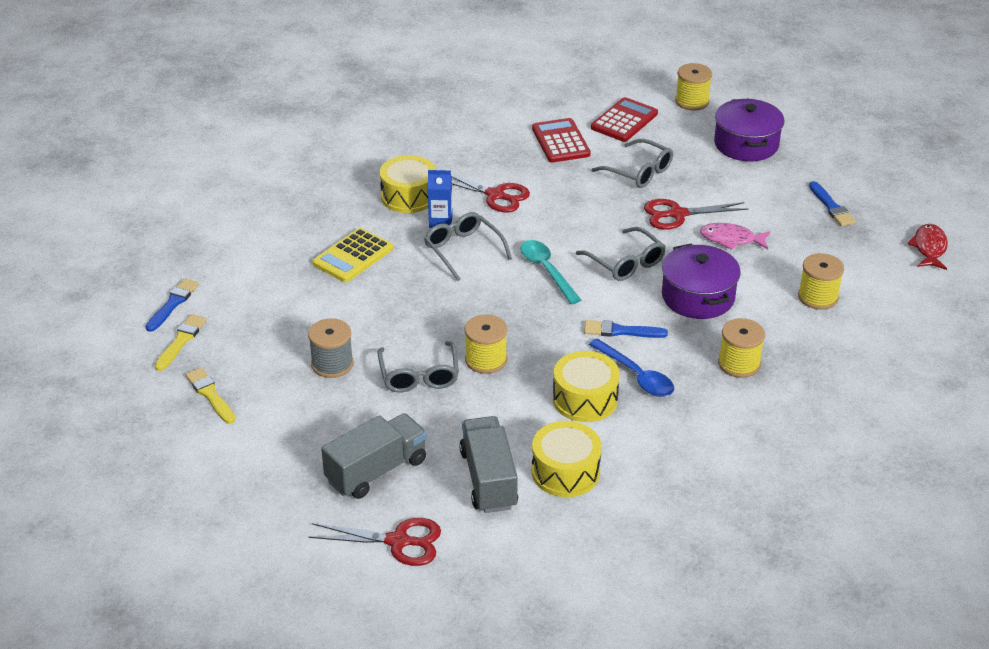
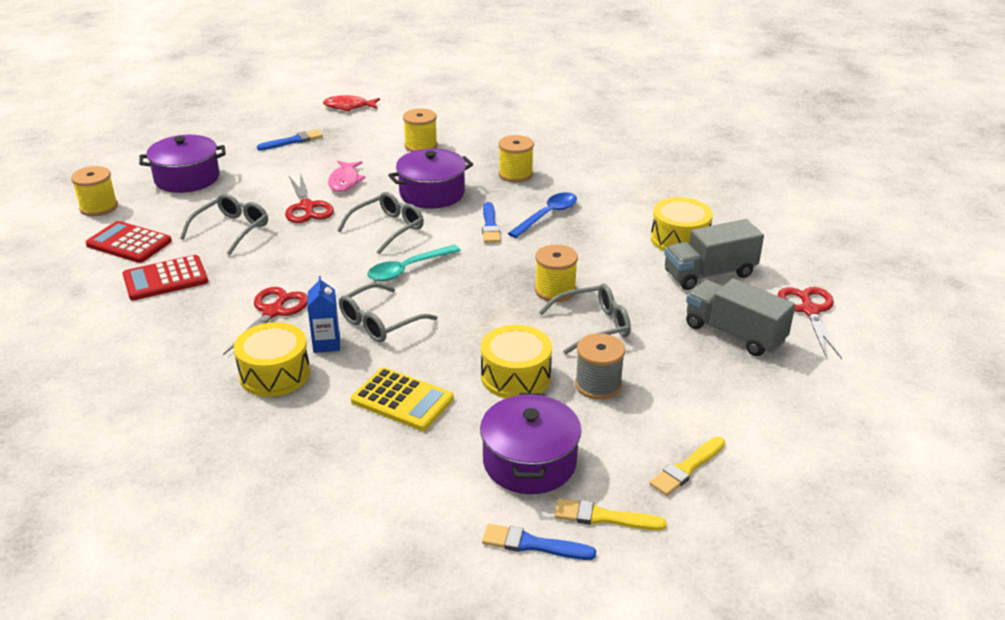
camera: 100 degrees left, 5 degrees down
(254, 313) = (529, 462): none -> purple pot
(585, 399) = (587, 236): yellow drum -> yellow drum (516, 376)

